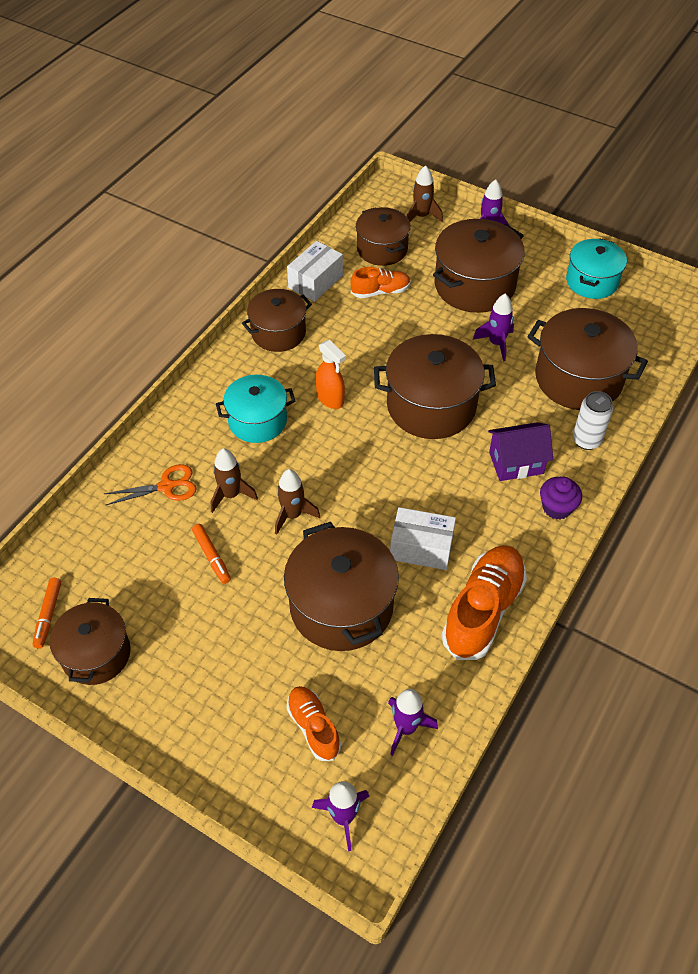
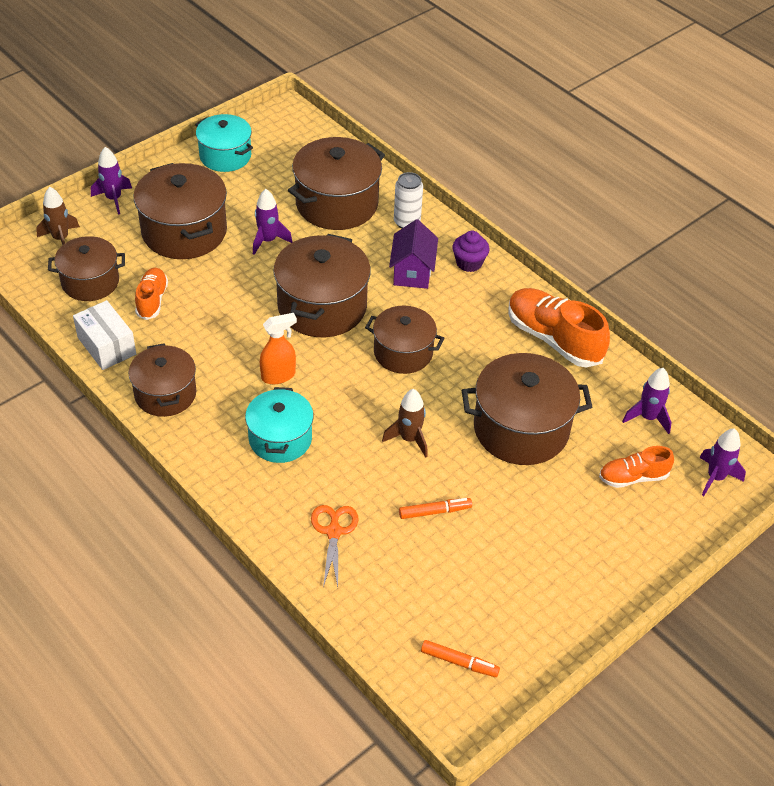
camera: 75 degrees left, 5 degrees down
(96, 654) = (517, 626): brown pot -> brown pot (403, 352)
(231, 495) = (366, 481): brown rocket -> none
(421, 548) = (478, 359): white box -> none

